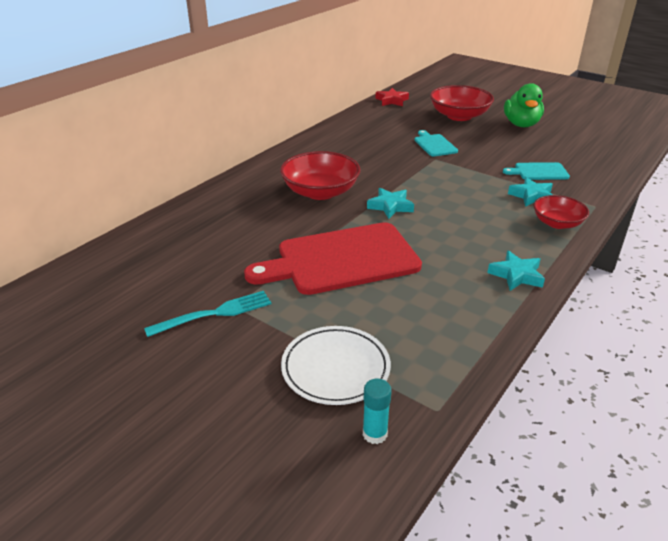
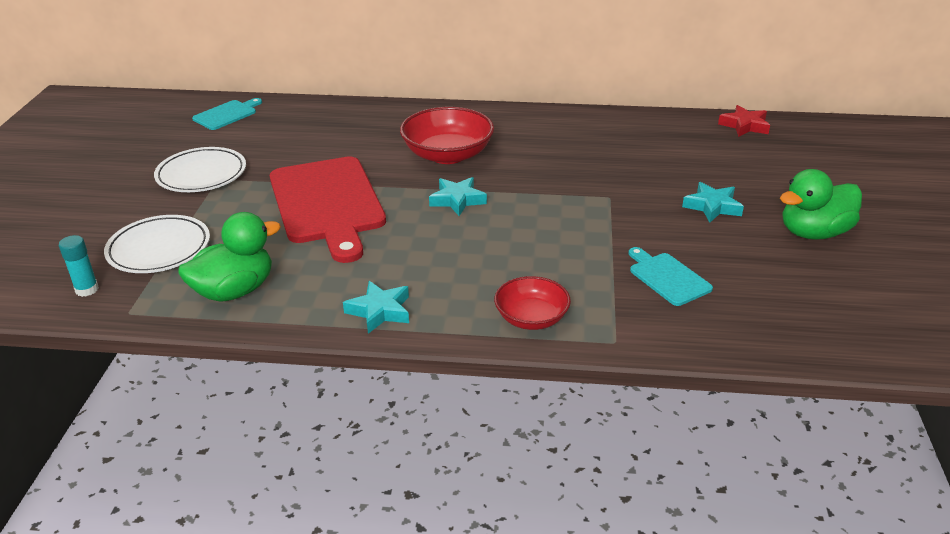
camera: 60 degrees right, 0 degrees up
(214, 314) = (201, 174): turquoise fork -> white plate
(341, 259) = (327, 204): red cutting board -> red cutting board turned 150 degrees counterclockwise
(434, 144) = (650, 186): turquoise cutting board -> turquoise cutting board (227, 114)
(443, 337) = (234, 291): none -> green duck
(459, 116) = (768, 181): red bowl -> none
(531, 196) = (586, 285): turquoise star -> turquoise star (712, 206)

